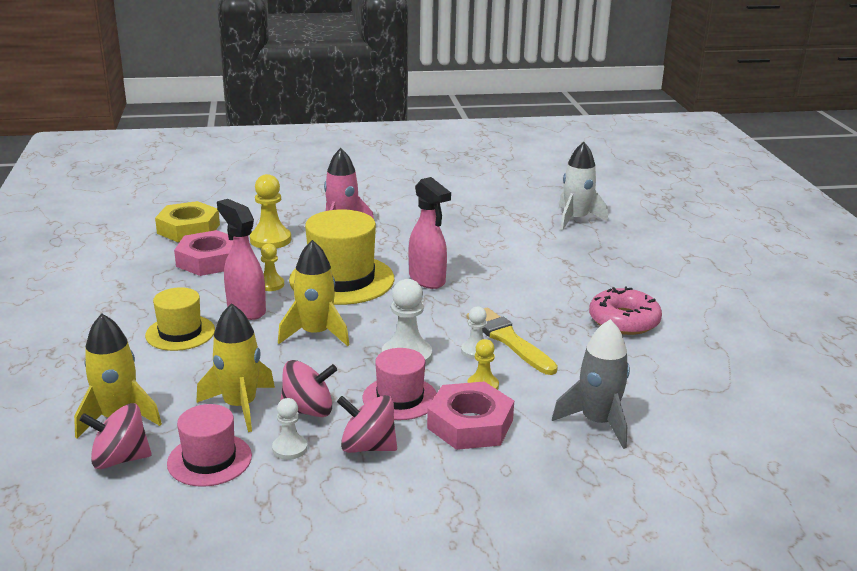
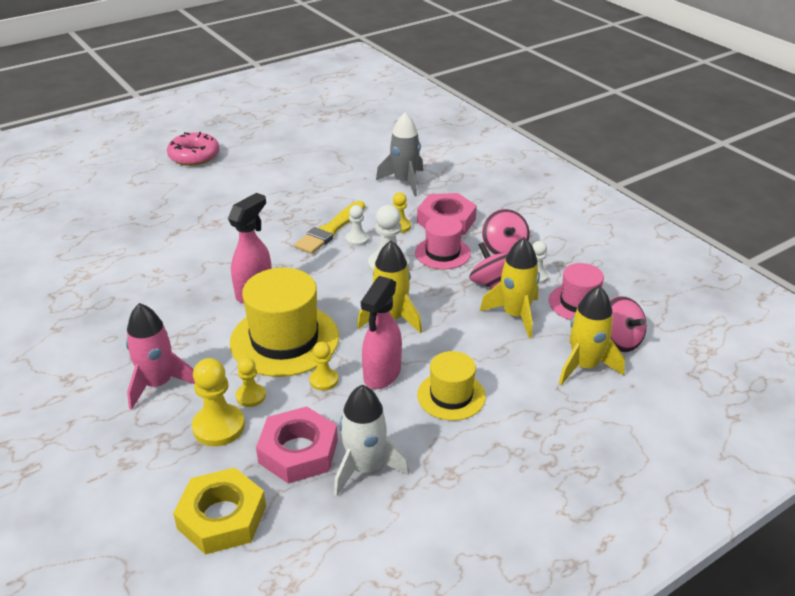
camera: 115 degrees left, 10 degrees up
(288, 255) = (250, 396): none -> yellow pawn
(576, 219) = (73, 244): white rocket -> white rocket (365, 468)
(624, 321) = (267, 192): pink donut -> pink donut (194, 156)

